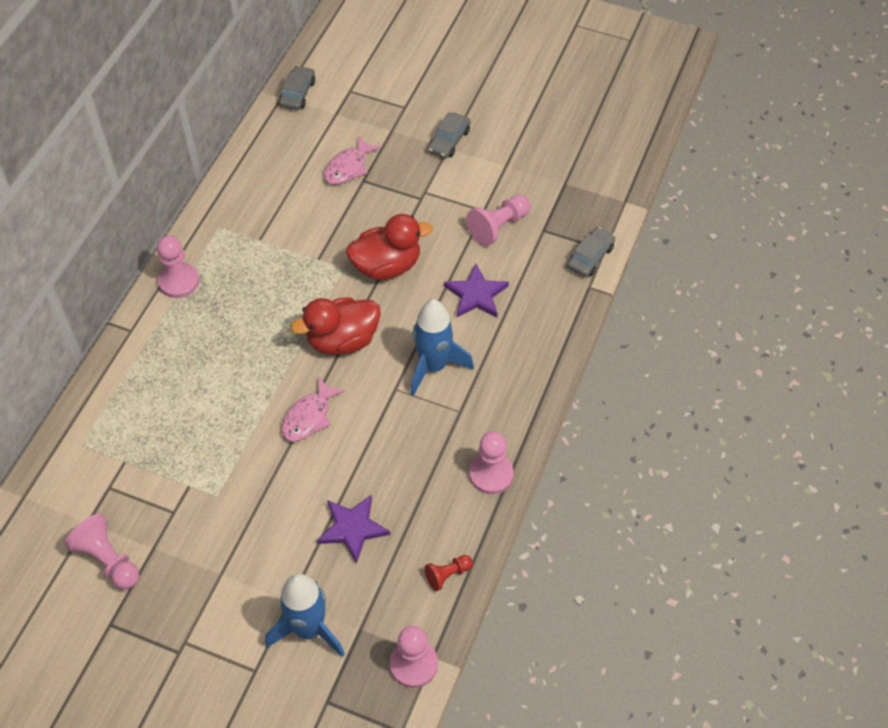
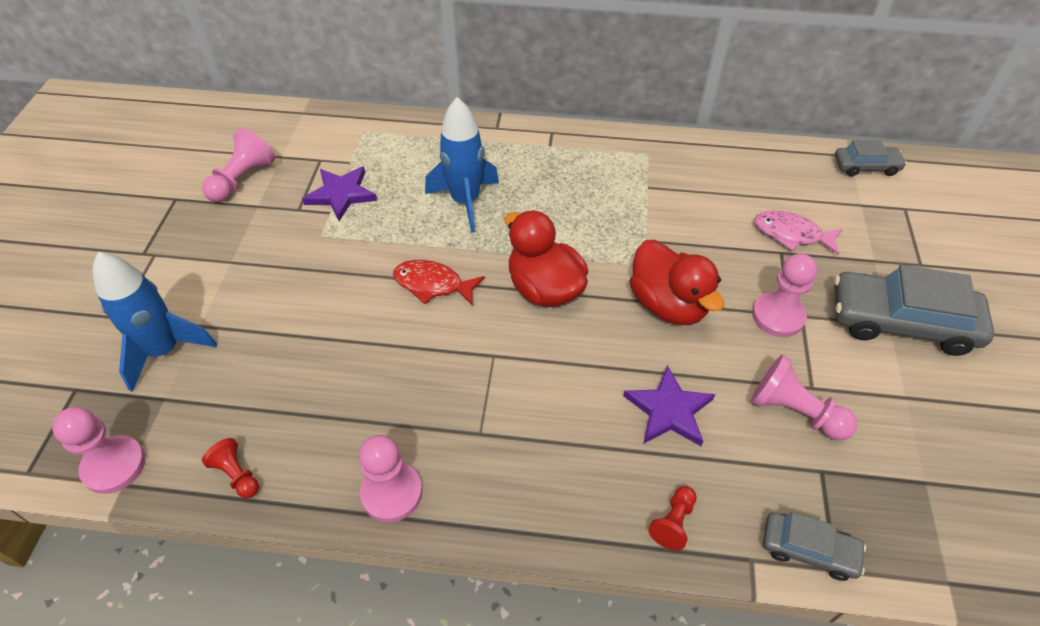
camera: 75 degrees right, 5 degrees down
(179, 281) = (567, 143): pink pawn -> pink pawn (778, 316)
(309, 417) = (433, 284): pink fish -> red fish
(352, 528) = (294, 360): purple star -> purple star (341, 194)
(433, 366) = (539, 388): blue rocket -> blue rocket (465, 201)
(449, 141) = (901, 322): grey car -> grey car, size x1.88
(556, 318) = (673, 522): none -> red pawn

